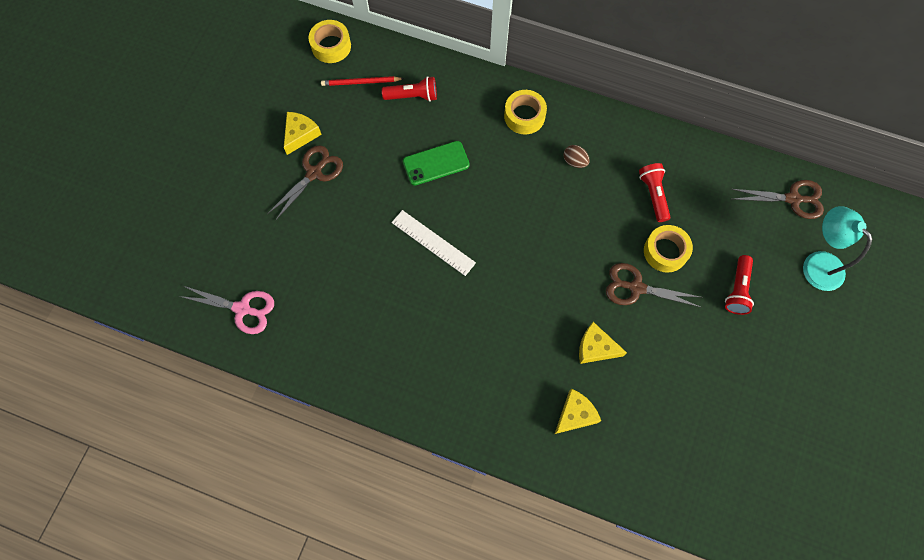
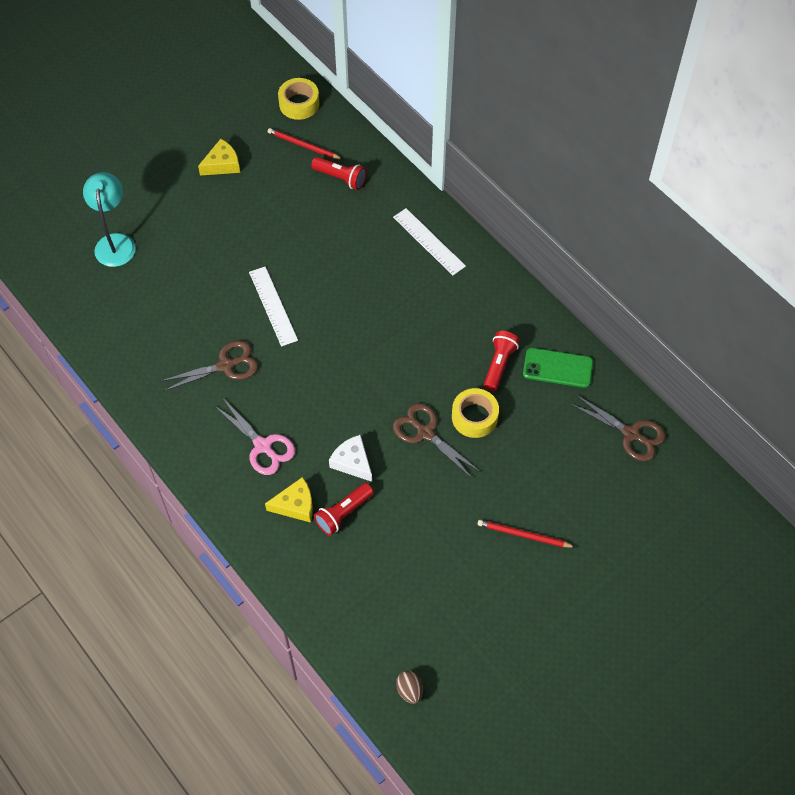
camera: 30 degrees right, 10 degrees down
(242, 309) = (80, 279): pink scissors -> pink scissors (263, 446)
(314, 173) = (212, 201): brown scissors -> brown scissors (226, 365)
(436, 163) = (321, 243): green phone -> green phone (557, 368)
(524, 116) = (429, 241): yellow tape -> white ruler
(574, 161) = (447, 301): brown egg -> brown egg (409, 690)
(595, 348) = (352, 462): yellow cheese -> white cheese
(737, 289) = (518, 482): red flashlight -> red flashlight (343, 513)
(772, 333) = (523, 535): none -> red pencil
(816, 263) = (611, 500): turquoise lamp -> turquoise lamp (115, 242)

